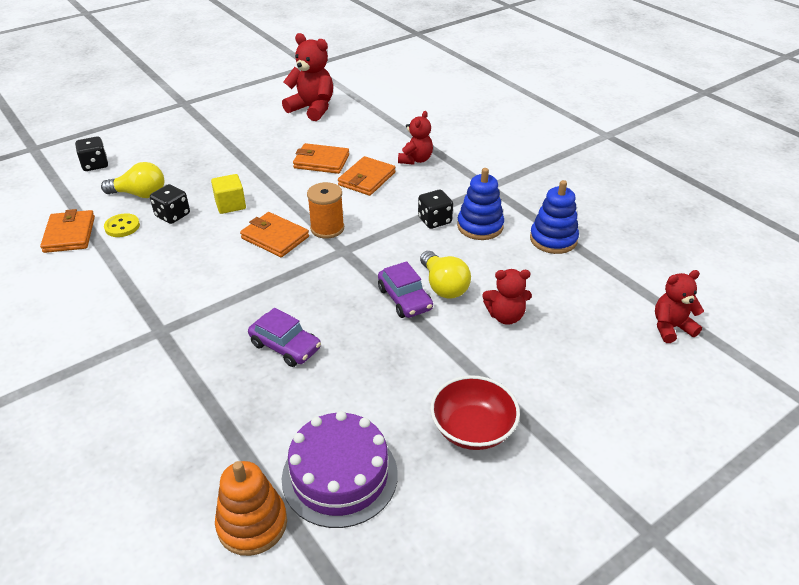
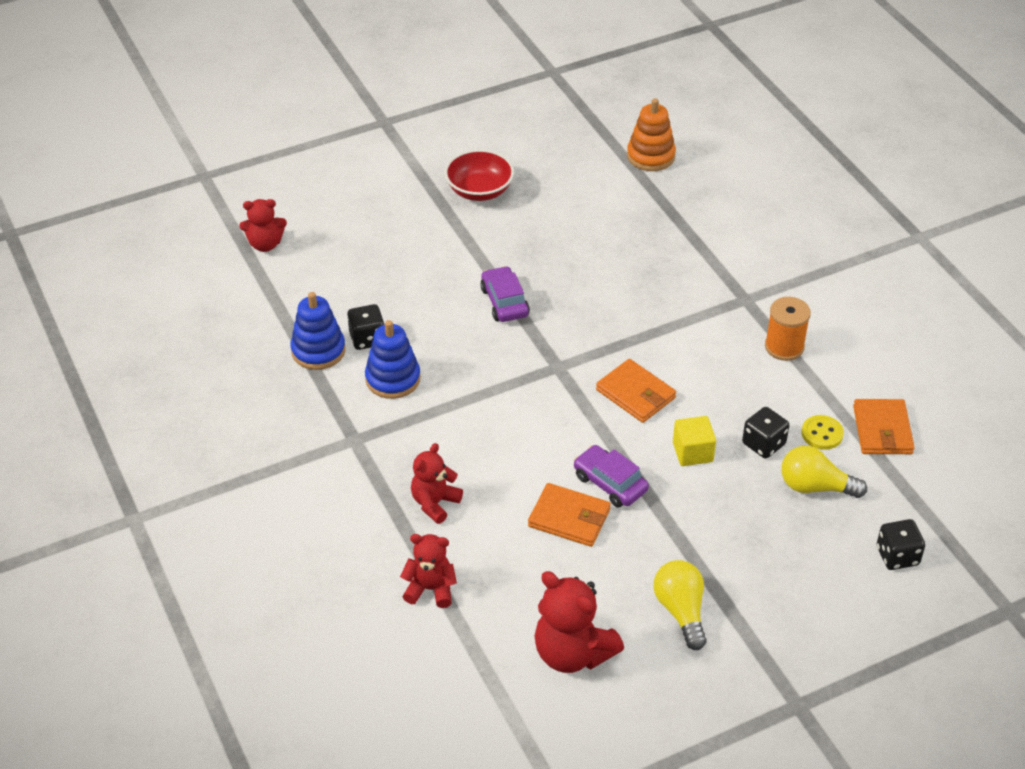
camera: 170 degrees left, 5 degrees up
(285, 346) = (626, 270): purple car -> purple car (610, 483)
(327, 228) = (573, 399): orange spool -> orange spool (784, 347)
(340, 475) = (587, 174): purple cake -> none
(367, 179) = (511, 474): orange wallet -> none
(434, 220) = (443, 394): black dice -> black dice (367, 339)
(443, 286) = (461, 310): yellow light bulb -> yellow light bulb (681, 611)
(505, 316) = (412, 273): red teddy bear -> red teddy bear (430, 589)

